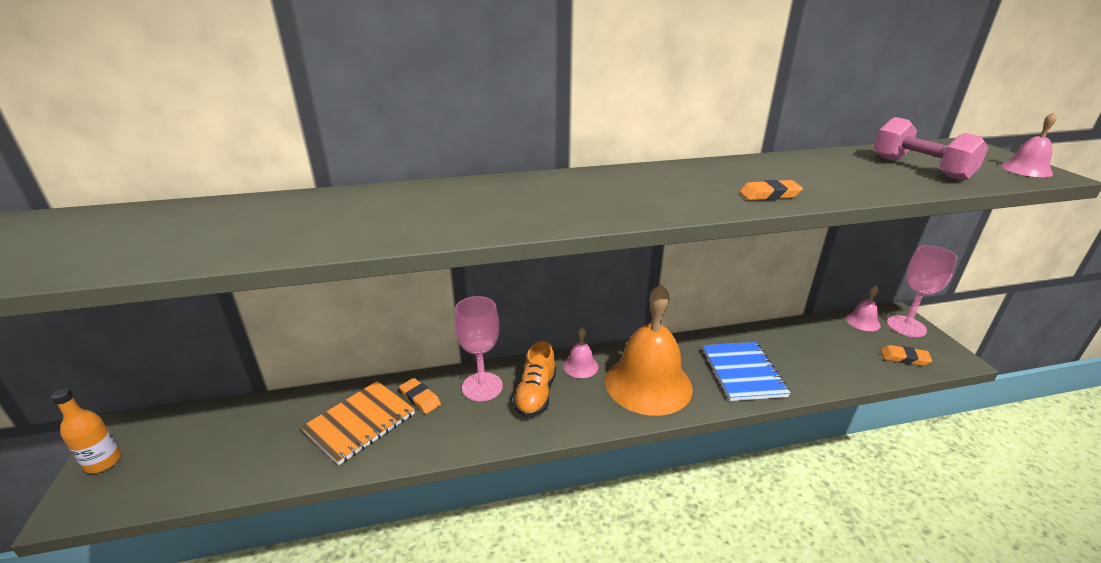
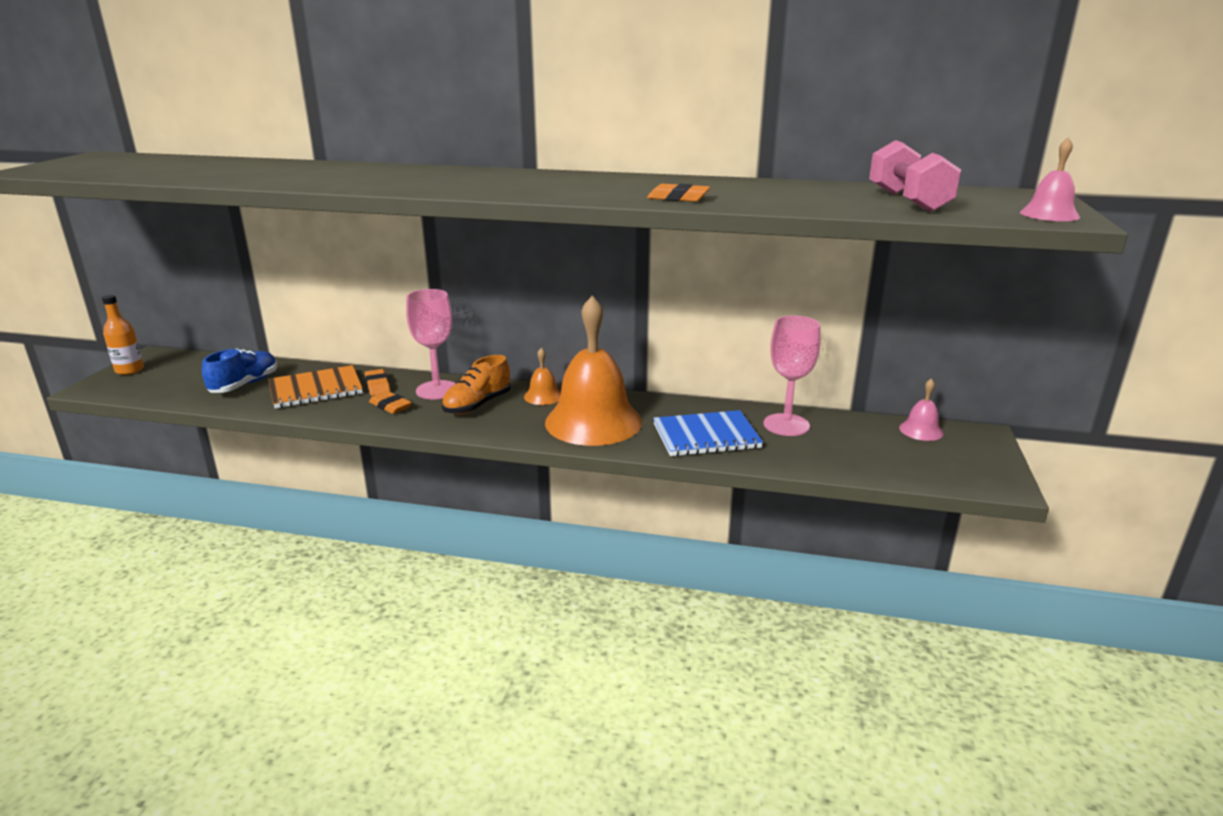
camera: 25 degrees right, 5 degrees down
(273, 441) = (245, 385): none -> blue shoe
(580, 366) = (543, 396): pink bell -> orange bell
(743, 372) = (706, 436): blue notebook -> blue notebook turned 60 degrees clockwise
(904, 358) = (927, 468): orange eraser -> orange eraser (390, 406)
(906, 326) = (976, 446): pink goblet -> pink goblet (786, 425)

